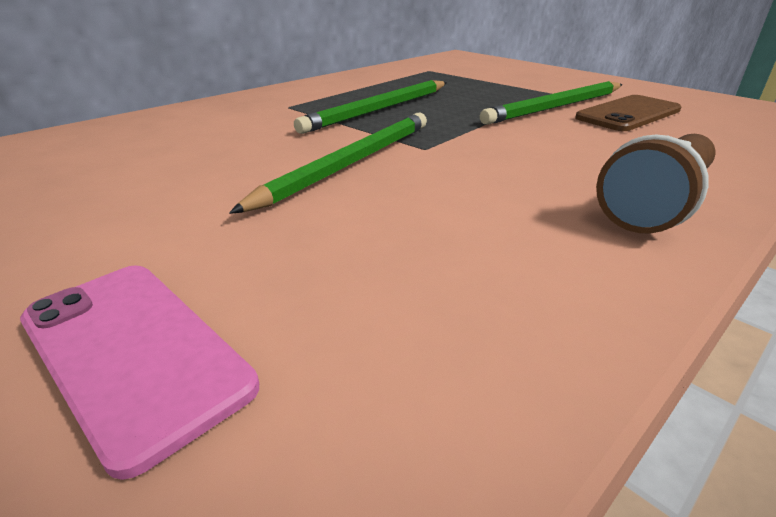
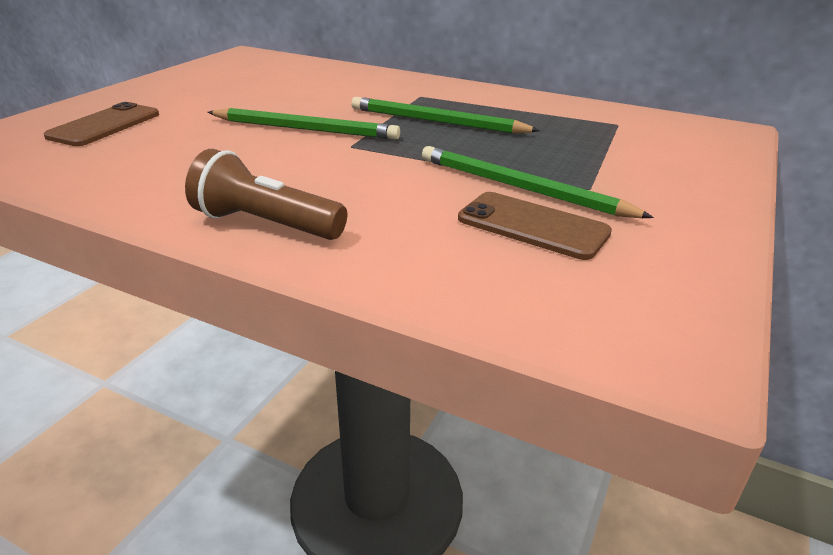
camera: 70 degrees right, 0 degrees up
(133, 352) = (104, 125): pink phone -> brown phone

